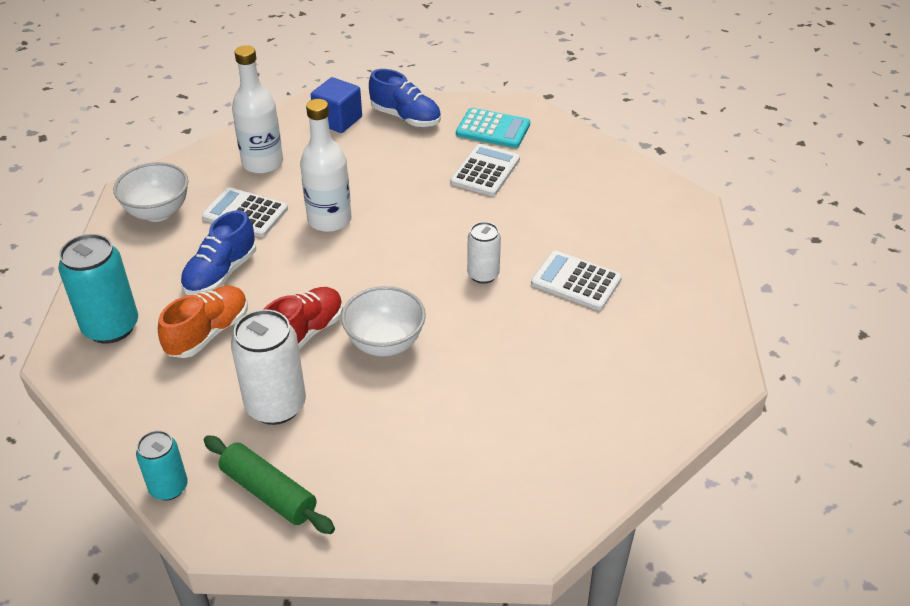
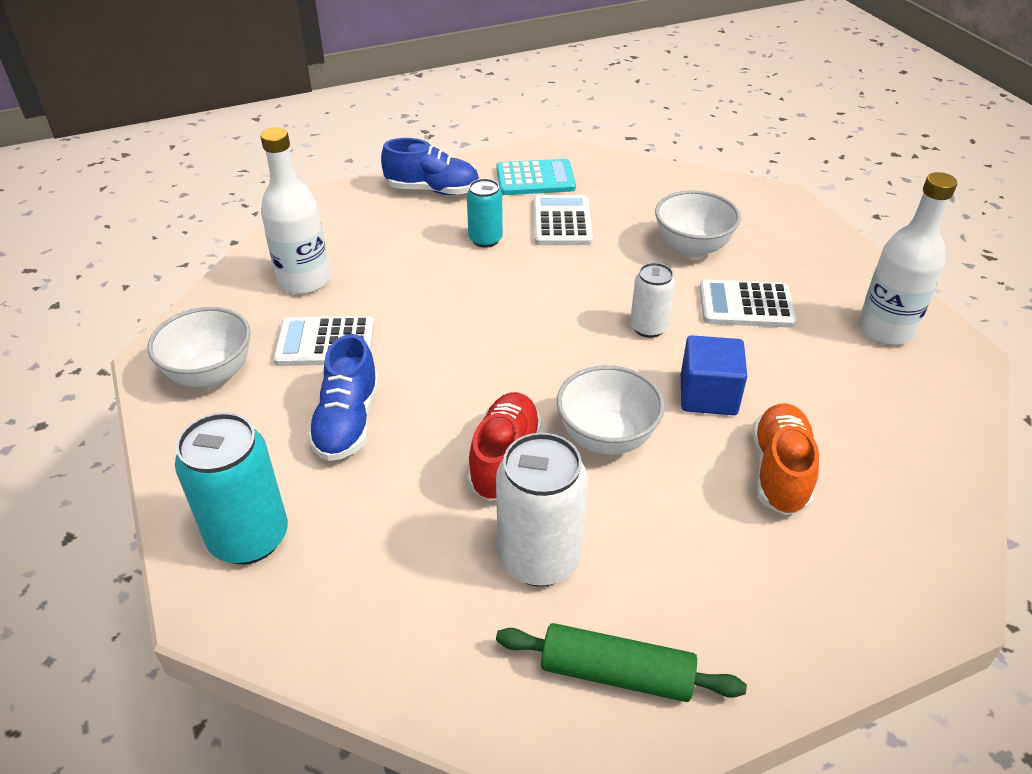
camera: 25 degrees left, 0 degrees up
(169, 487) = (484, 723): turquoise can -> turquoise can (485, 239)
(208, 333) = (386, 499): orange shoe -> orange shoe (779, 471)
(329, 220) = (433, 320): white bottle -> white bottle (885, 330)
(338, 120) = (358, 211): blue cube -> blue cube (708, 395)
(572, 222) = (692, 248): none -> white bowl

